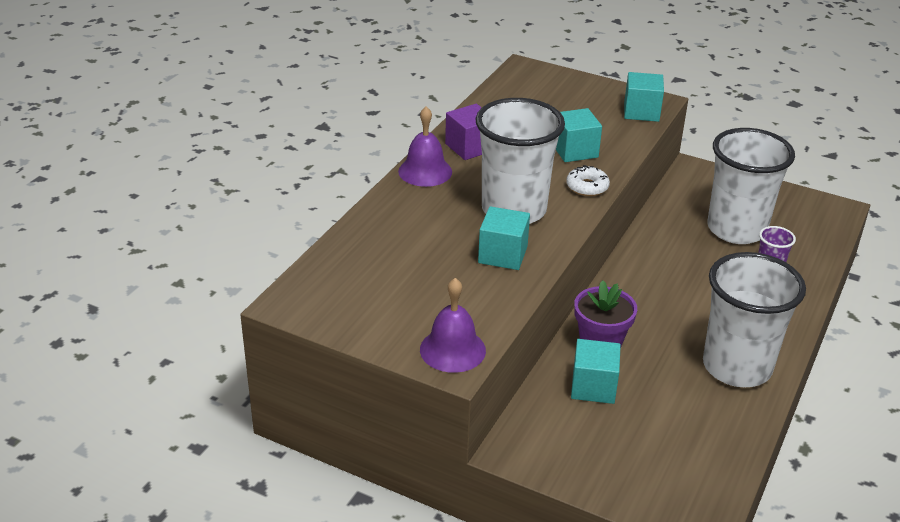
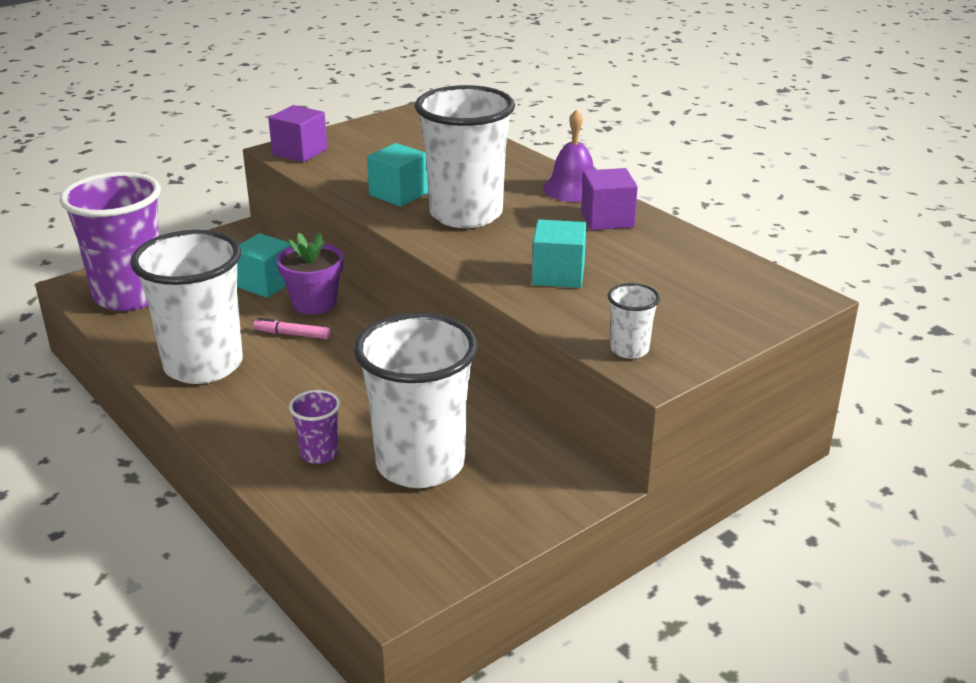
camera: 115 degrees right, 5 degrees down
(452, 350) = (300, 152): purple bell -> purple cube
(587, 187) = (475, 261): white donut -> none
(641, 112) = (629, 349): turquoise cube -> white cup
(654, 337) = (292, 334): none -> pink marker
(687, 470) = (130, 296): none -> purple cup

